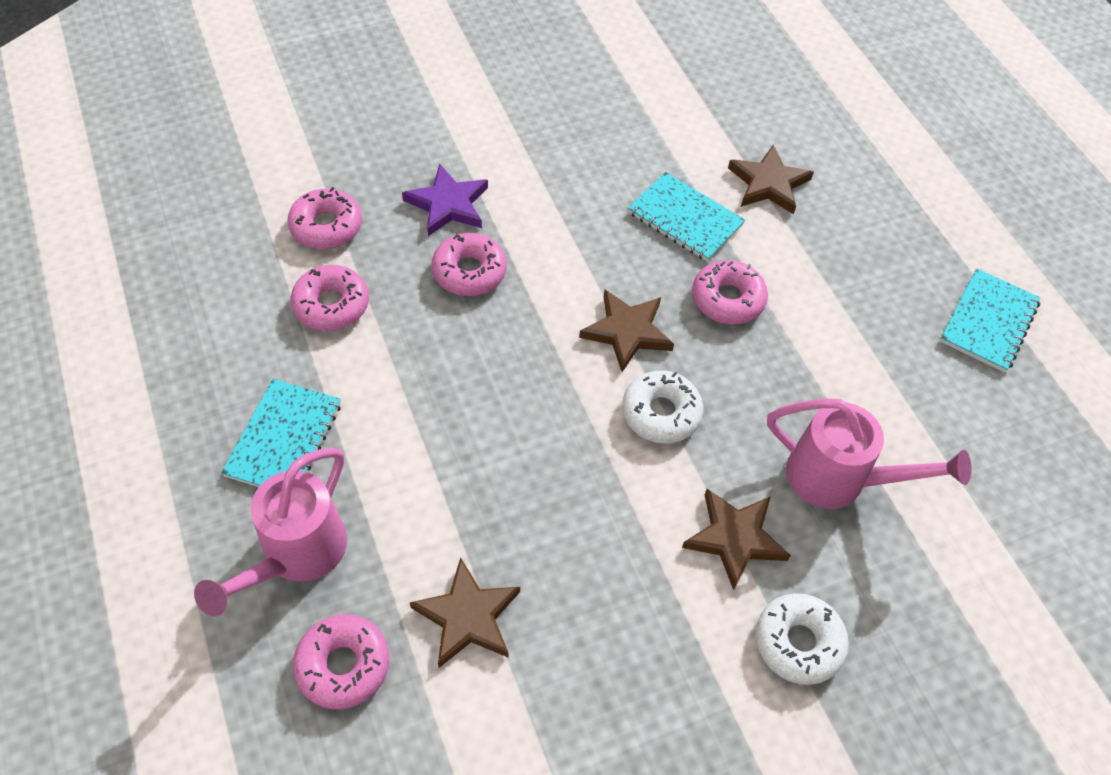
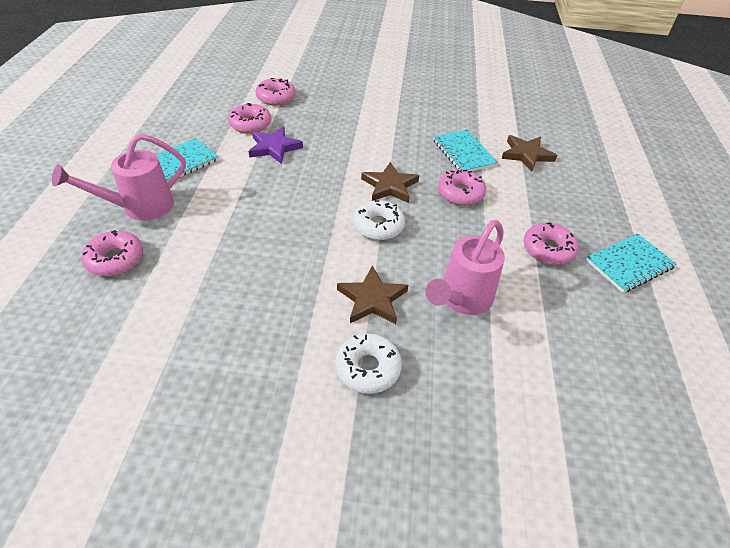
camera: 30 degrees right, 10 degrees down
(448, 204) = (341, 108): purple star -> purple star (274, 147)
(467, 617) = (193, 267): brown star -> none
(469, 272) = (328, 135): pink donut -> pink donut (548, 249)
(837, 479) = (462, 299): pink watering can -> pink watering can turned 75 degrees clockwise

